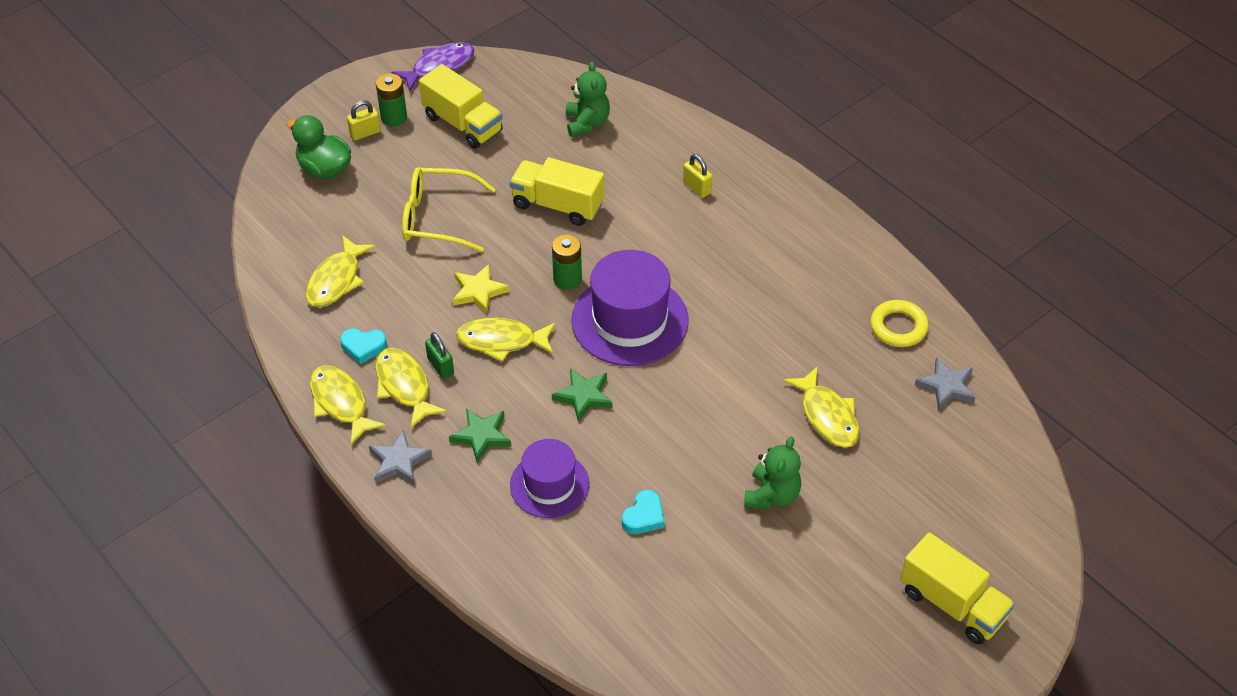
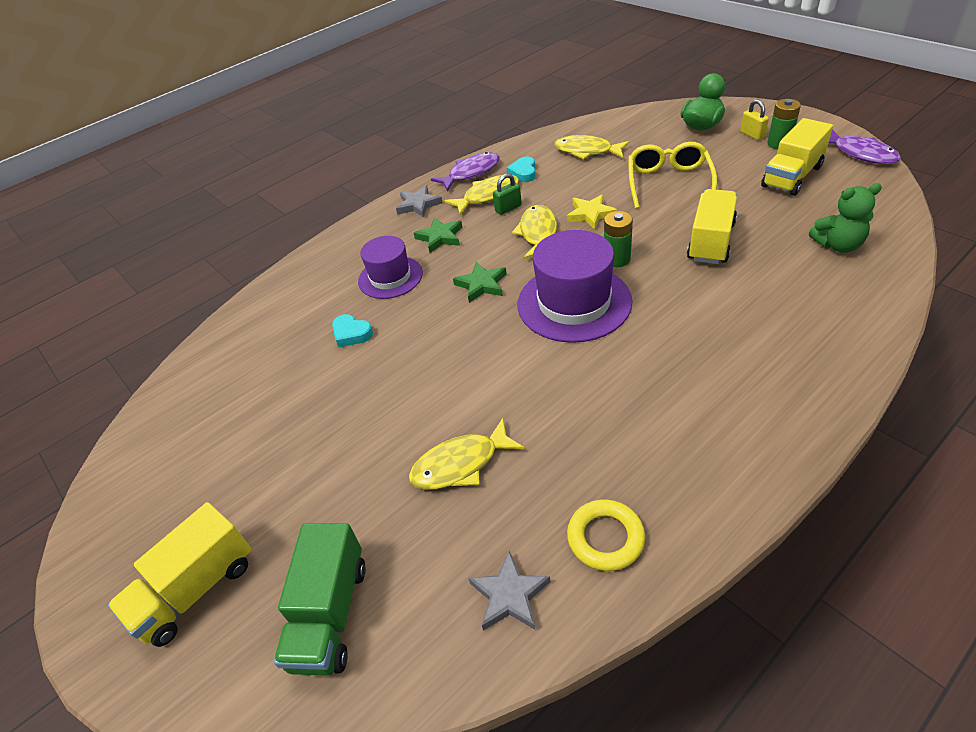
camera: 95 degrees right, 5 degrees down
(341, 403) = (471, 173): yellow fish -> purple fish
(697, 188) = (780, 333): yellow padlock -> none
(772, 495) = (362, 420): green teddy bear -> none
(967, 500) = (330, 614): none -> green truck

